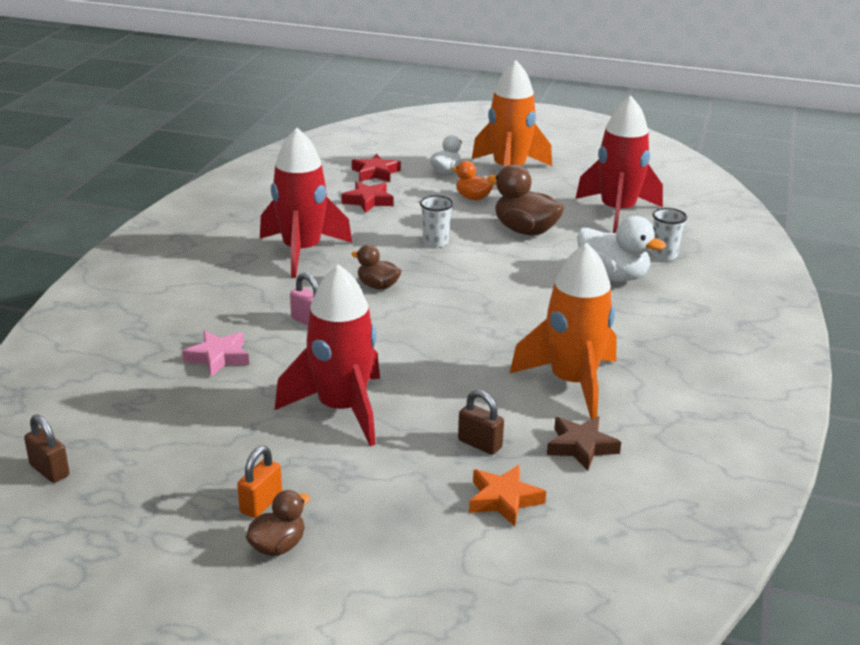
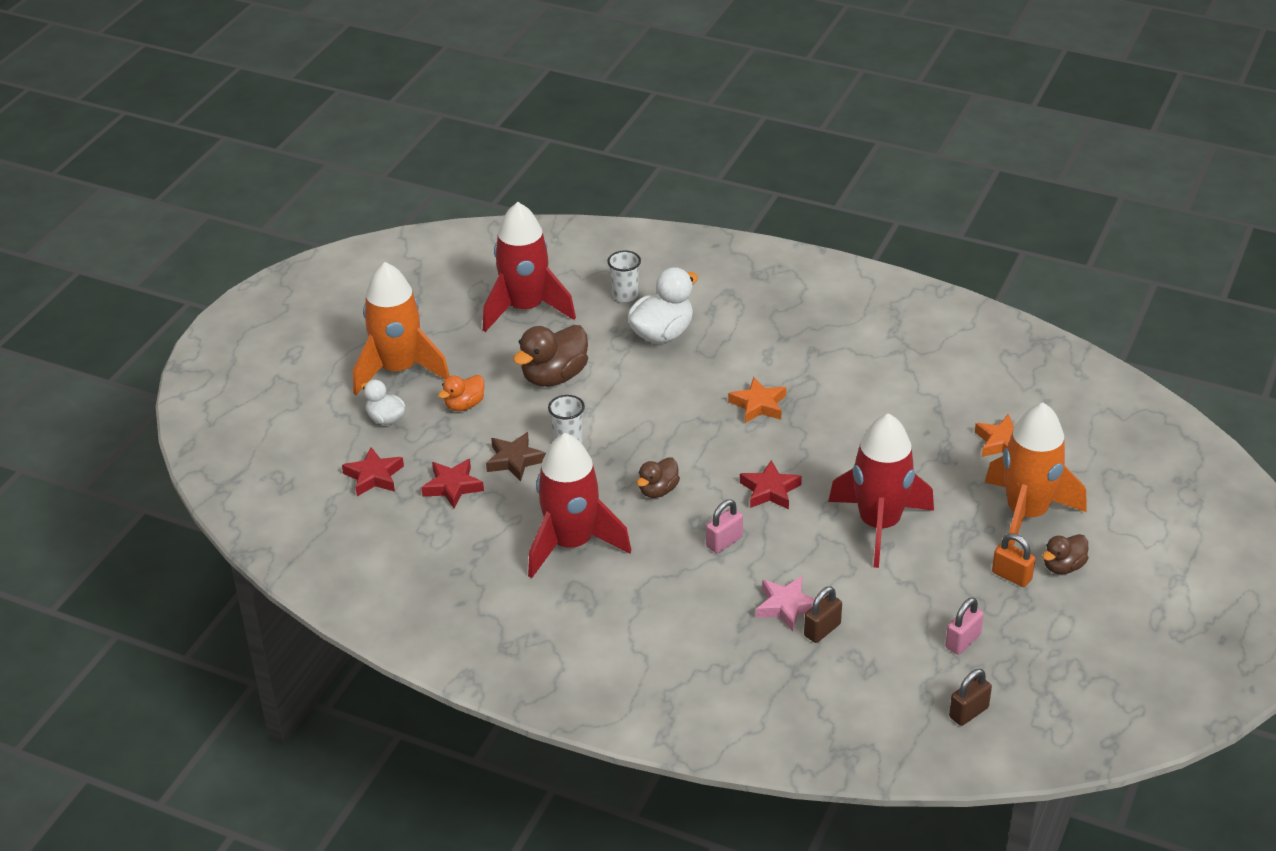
camera: 80 degrees left, 10 degrees up
(157, 467) = (963, 641): none -> pink padlock
(278, 546) = (1063, 566): brown duck -> brown duck turned 90 degrees counterclockwise
(387, 343) = (770, 490): none -> red star
(480, 444) = (931, 448): brown padlock -> brown padlock (822, 630)
(520, 332) = (758, 405): none -> orange star
(572, 383) = (845, 386): orange rocket -> orange rocket (1026, 514)
(581, 447) = (936, 394): brown star -> brown star (514, 460)

